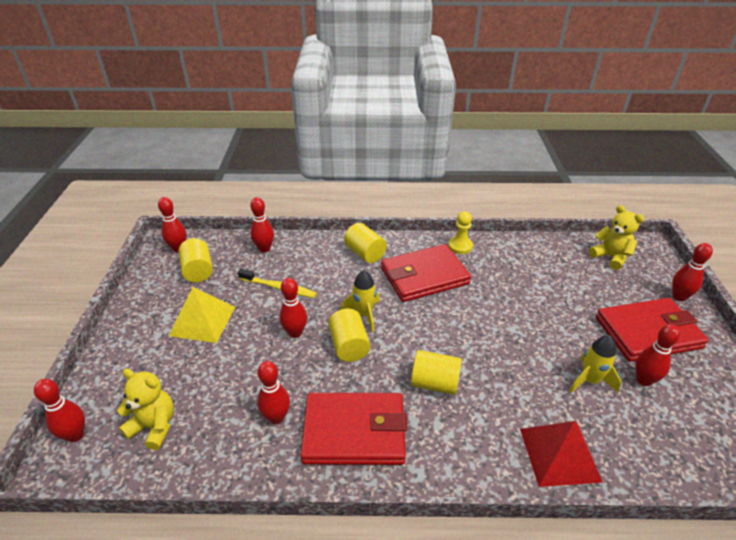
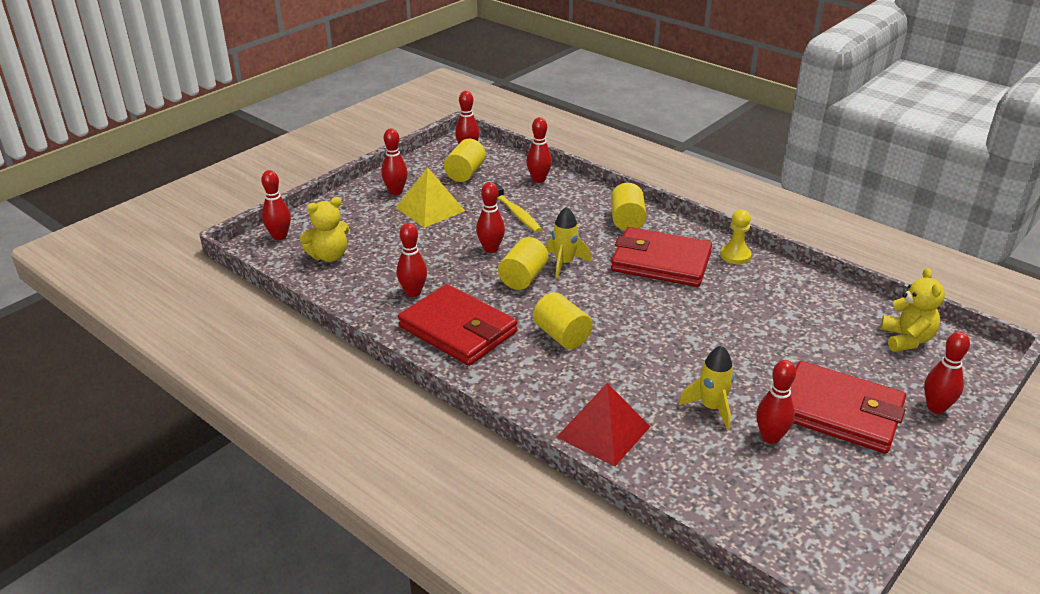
camera: 40 degrees right, 5 degrees down
(152, 319) = (396, 191): none -> red bowling pin
(154, 426) = (329, 256): yellow teddy bear -> yellow teddy bear turned 90 degrees clockwise

